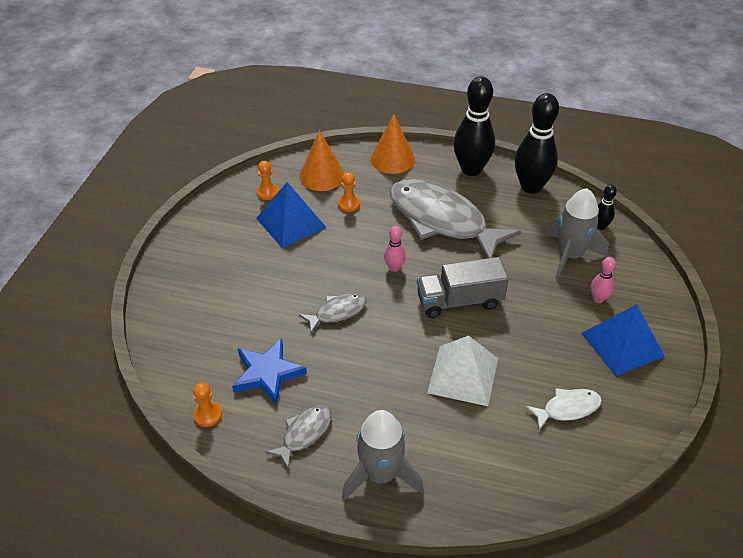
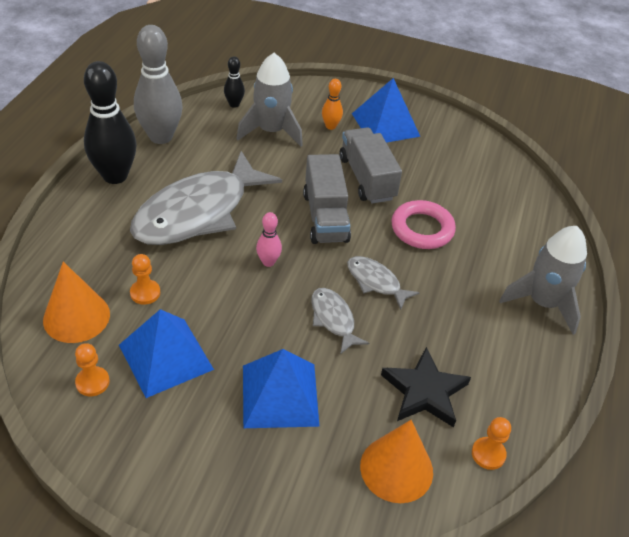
camera: 90 degrees left, 0 degrees up
(260, 285) = (280, 395): none -> blue pyramid
(267, 373) = (424, 391): blue star -> black star
(304, 433) = (503, 360): grey fish -> grey fish (375, 282)
(392, 159) = (68, 241): orange cone -> orange cone (396, 468)
(463, 375) = (422, 229): white pyramid -> pink ring
(525, 330) = (367, 178): none -> grey truck
(531, 187) = (161, 137): black bowling pin -> grey bowling pin
(567, 408) = (456, 170): white fish -> none
(598, 299) = (330, 126): pink bowling pin -> orange bowling pin

